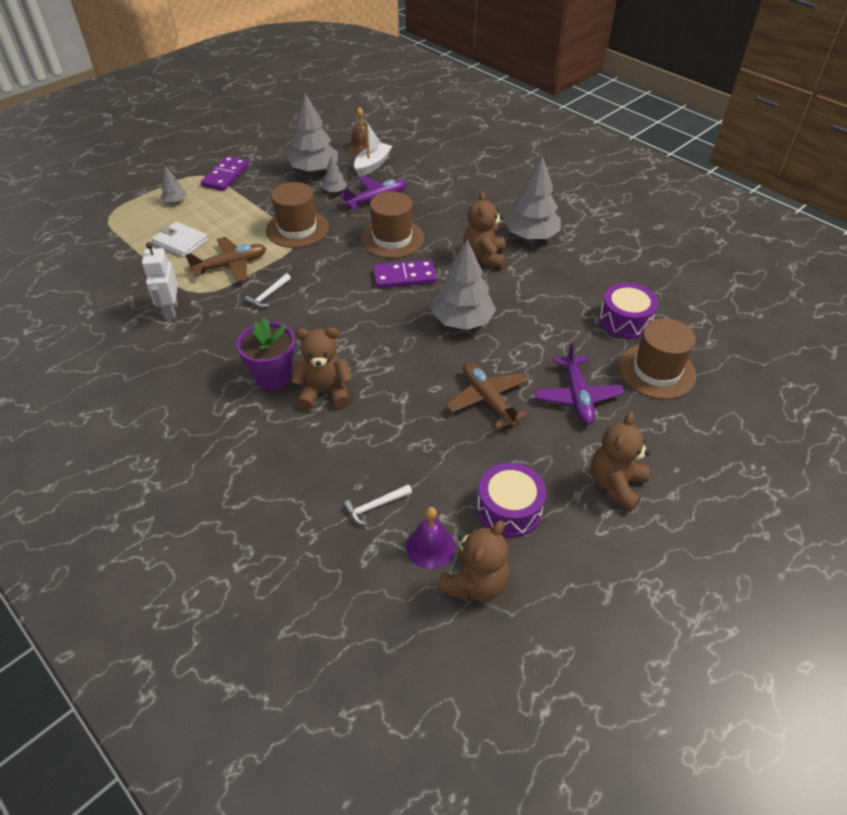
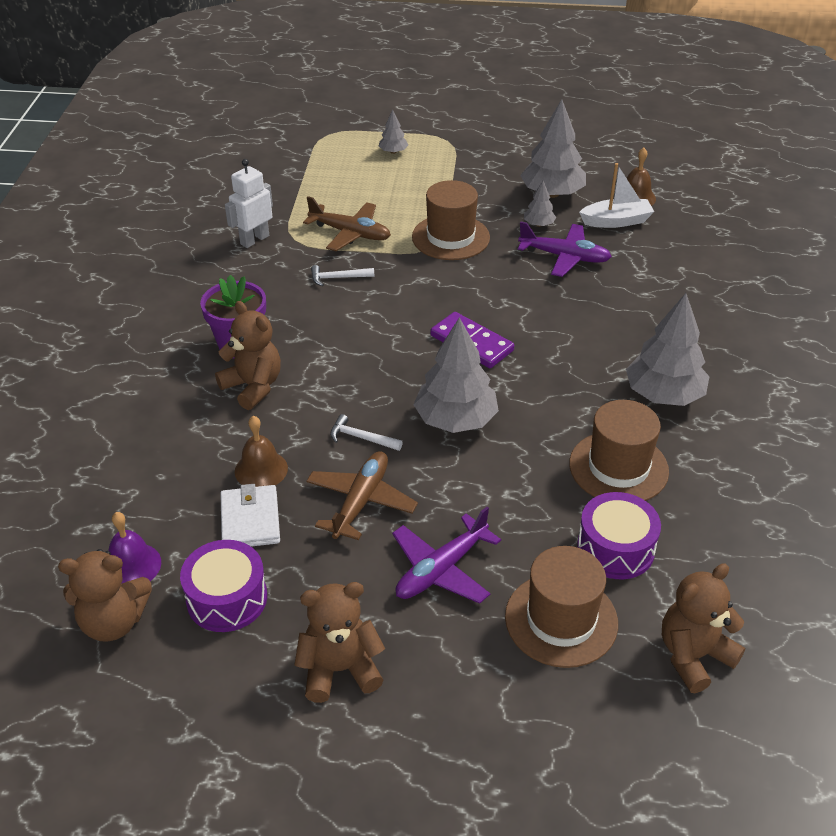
camera: 50 degrees right, 5 degrees down
(181, 242) = (344, 189): white wallet -> white wallet (250, 520)
(226, 176) = (467, 153): purple domino -> none
(375, 506) = (147, 501): white hammer -> white hammer (361, 438)
(392, 238) = (518, 302): brown hat -> brown hat (618, 467)
(409, 431) = (261, 469): none -> brown bell
(484, 257) = (577, 379): brown teddy bear -> brown teddy bear (693, 656)

